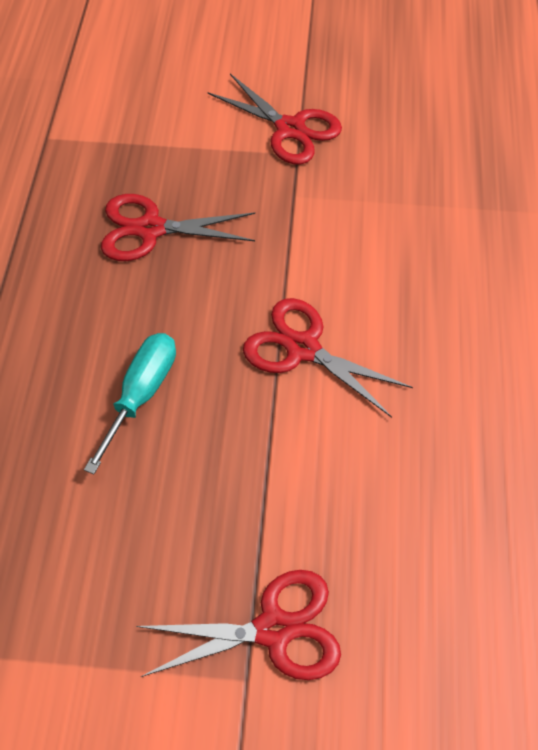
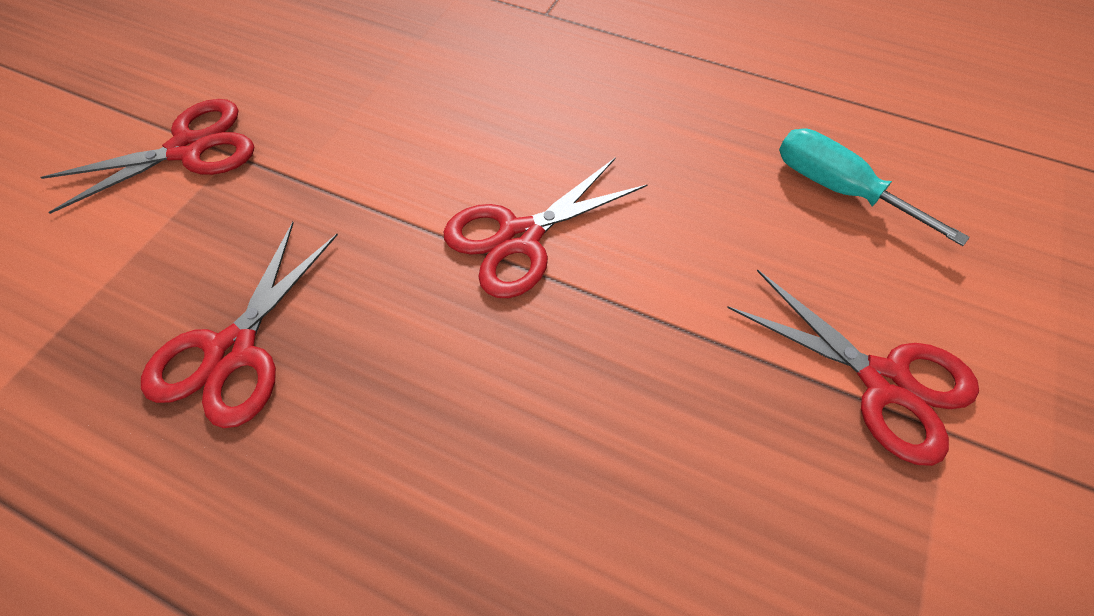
camera: 70 degrees left, 0 degrees up
(141, 394) = (507, 441): turquoise screwdriver -> turquoise screwdriver (838, 189)
(274, 629) = (884, 382): red scissors -> red scissors turned 120 degrees clockwise

